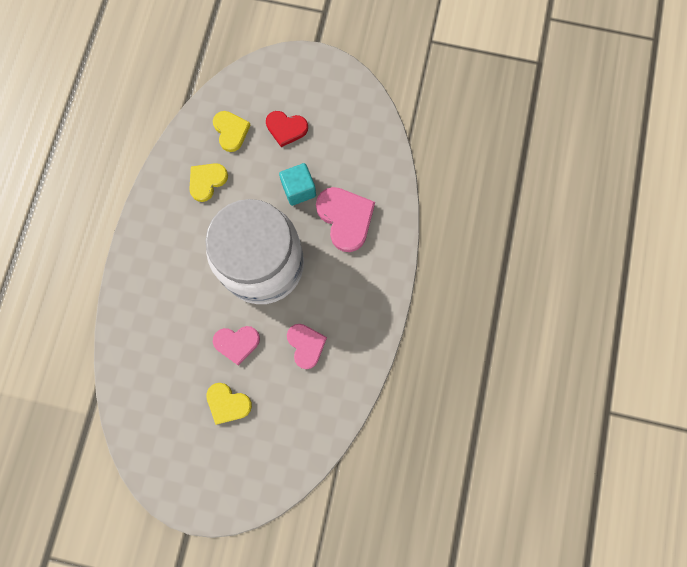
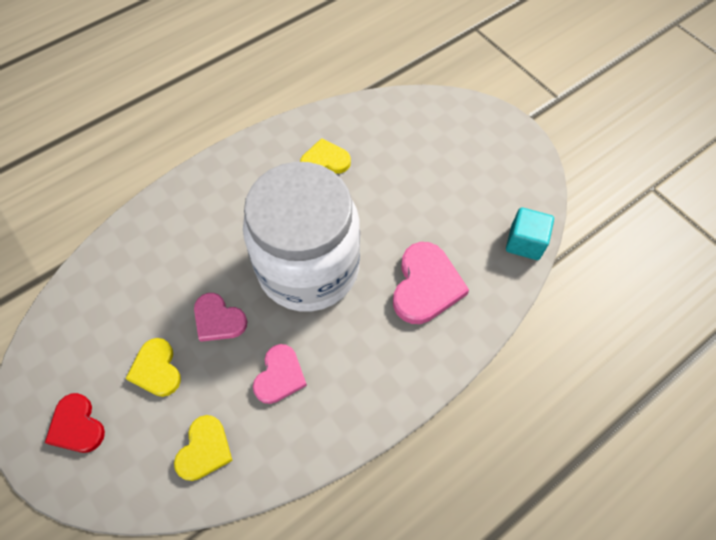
camera: 40 degrees right, 15 degrees down
(231, 131) = (384, 136): yellow heart -> yellow heart (204, 449)
(286, 128) = (437, 167): red heart -> red heart (77, 426)
(299, 189) = (402, 227): turquoise cube -> turquoise cube (525, 242)

